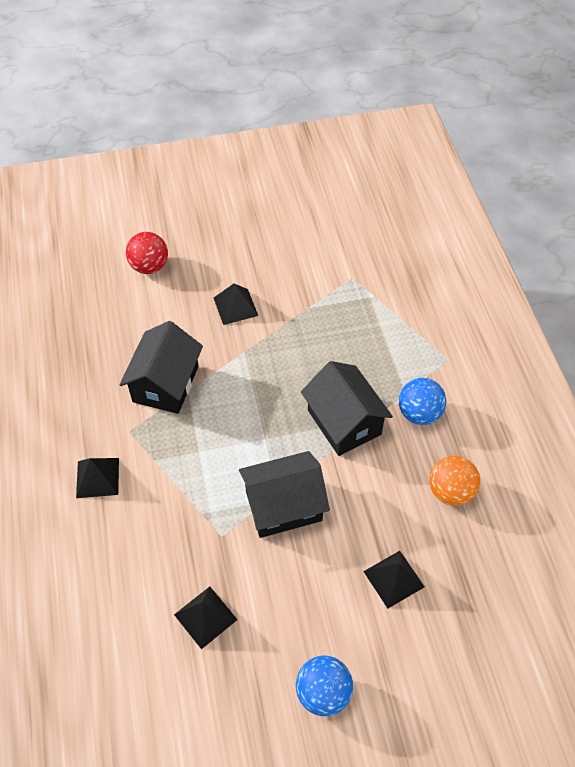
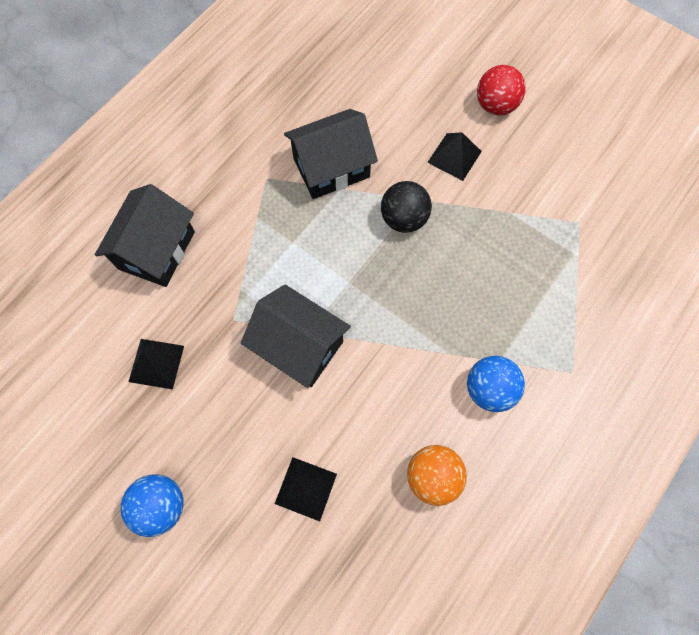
camera: 50 degrees right, 15 degrees up
(97, 478) = (208, 190): black pyramid -> none
(149, 266) = (429, 64): red ball -> red ball (495, 105)
(251, 370) = (403, 219): none -> black ball
(344, 422) = (421, 332): black house -> black house (157, 250)

